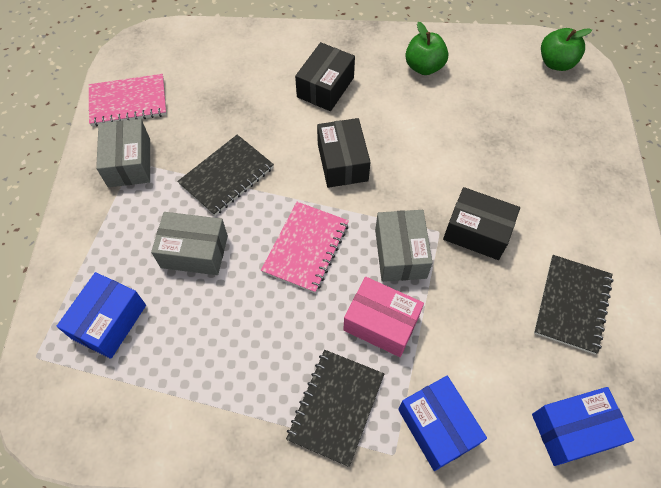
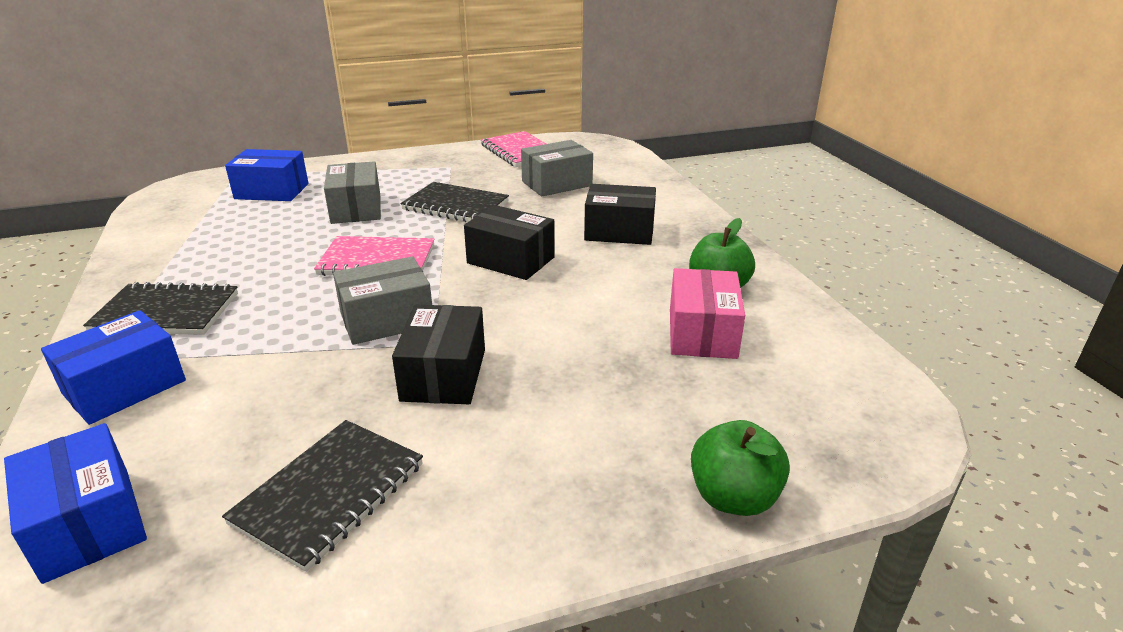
camera: 70 degrees right, 30 degrees down
(129, 162) = (449, 165): grey box -> grey box (557, 183)
(342, 162) = (511, 260): black box -> black box turned 60 degrees clockwise
(381, 323) = (279, 323): pink box -> pink box (702, 333)
(556, 63) = (860, 409): green apple -> green apple (733, 497)
(572, 304) = (329, 494): black notebook -> black notebook turned 60 degrees counterclockwise

